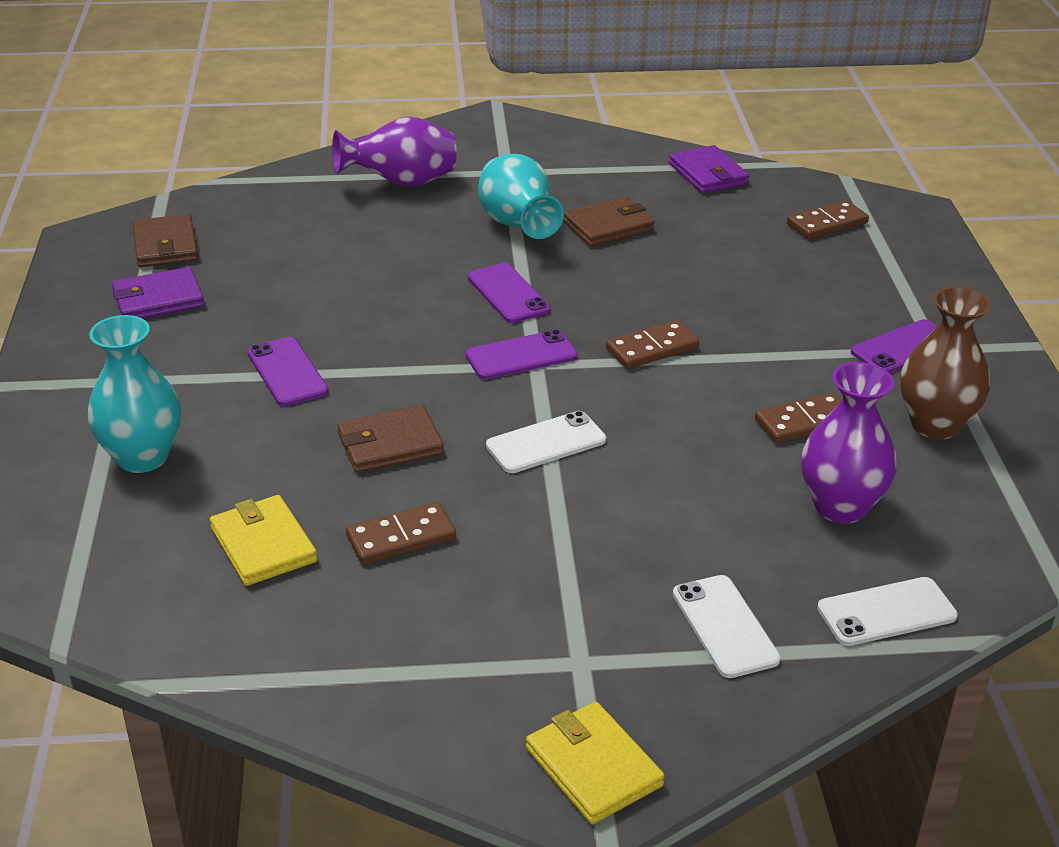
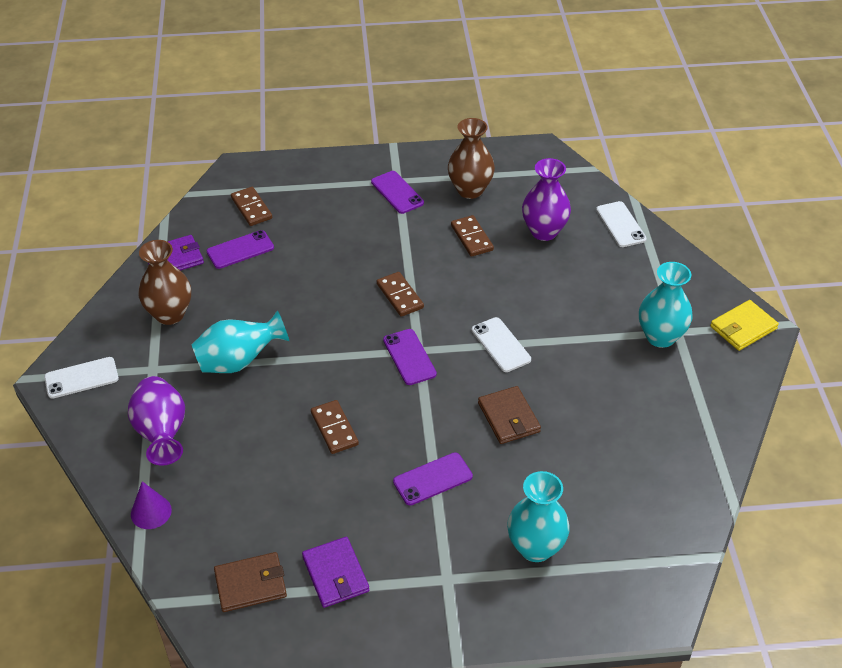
camera: 90 degrees left, 10 degrees up
(263, 545) = (612, 470): yellow wallet -> none
(286, 183) = (151, 512): none -> purple cone
(401, 537) = (596, 406): brown domino -> brown domino (334, 428)
(508, 294) = (333, 365): purple phone -> purple phone (240, 250)
(566, 636) = (660, 337): none -> turquoise vase
(602, 177) = (170, 314): none -> brown vase
(608, 226) = (244, 312): brown wallet -> none
(724, 626) = (641, 279): white phone -> white phone (81, 378)

